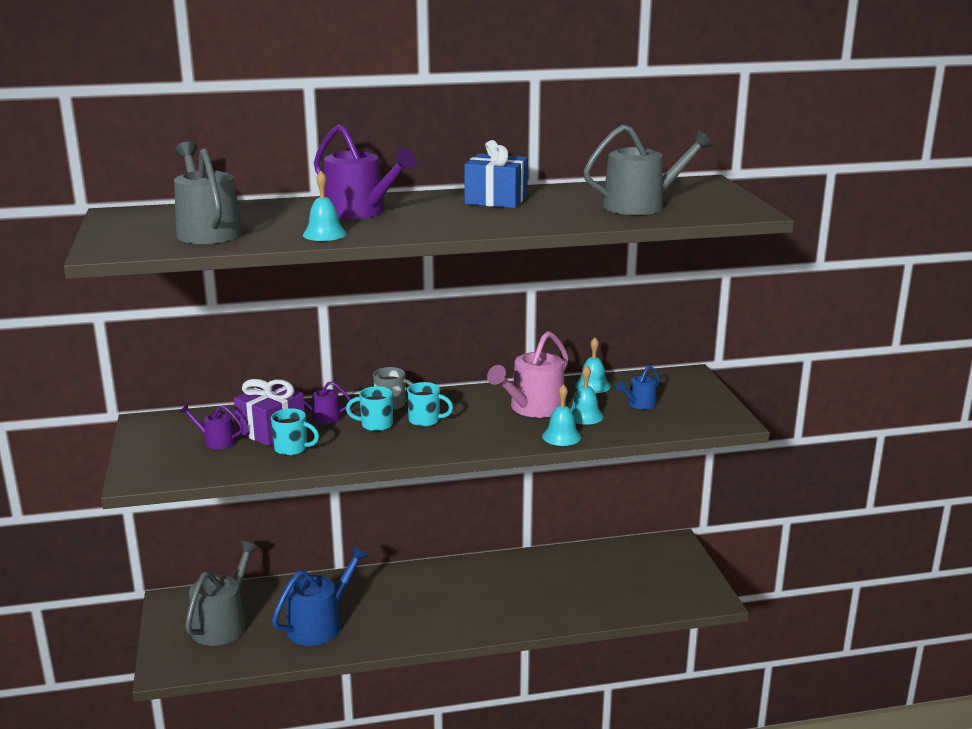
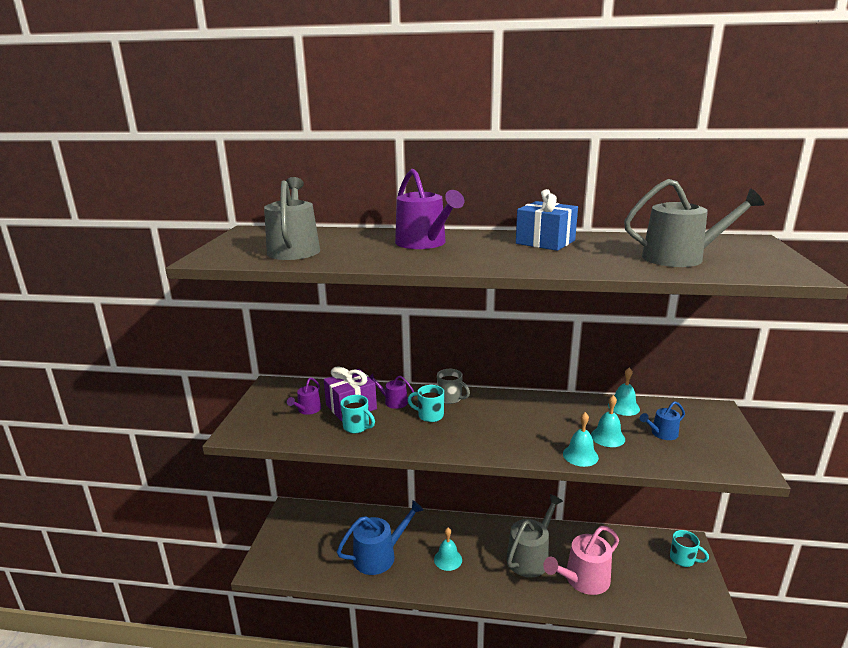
camera: 20 degrees right, 0 degrees up
(216, 441) = (307, 410): purple watering can -> purple watering can turned 105 degrees counterclockwise
(223, 623) = (314, 537): grey watering can -> grey watering can (530, 556)
(324, 234) = (379, 260): turquoise bell -> turquoise bell (448, 559)
(425, 420) = (470, 418): turquoise mug -> turquoise mug (683, 559)
(533, 408) = (564, 421): pink watering can -> pink watering can (583, 579)

